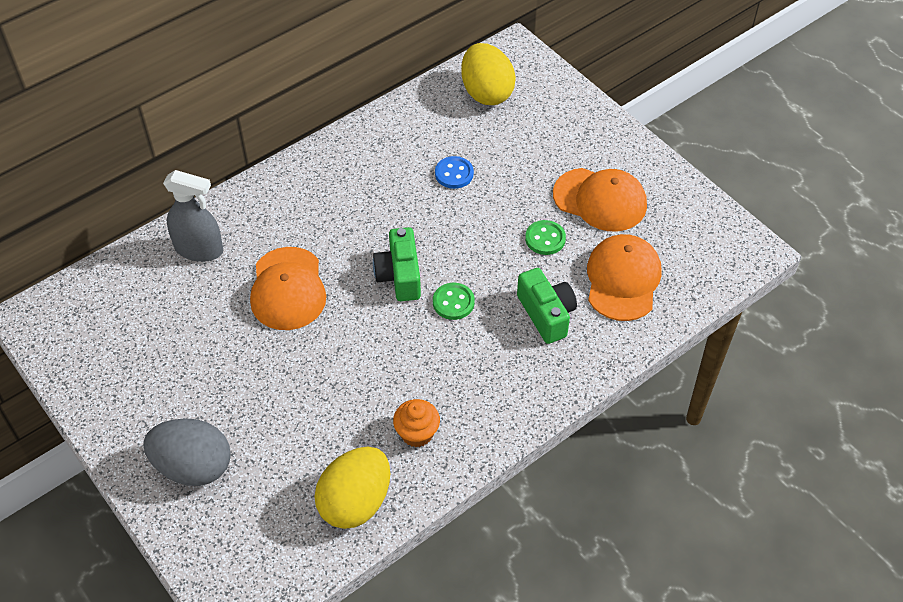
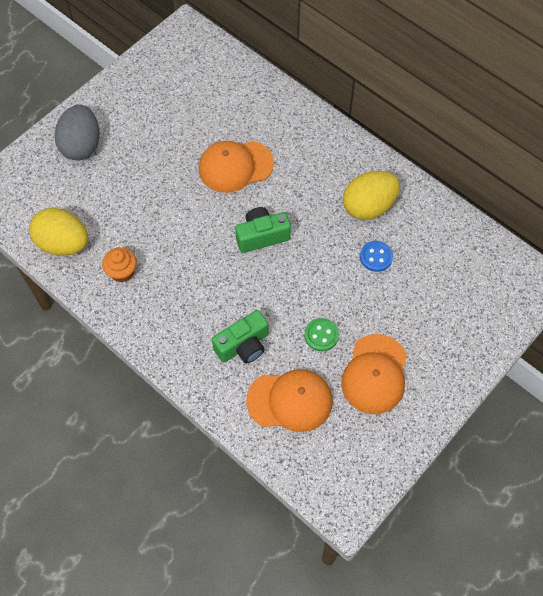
camera: 80 degrees right, 10 degrees up
(199, 249) = (260, 105): grey spray bottle -> none
(453, 302) = (243, 277): green button -> none
(486, 93) = (478, 267): yellow egg -> yellow egg (369, 206)

